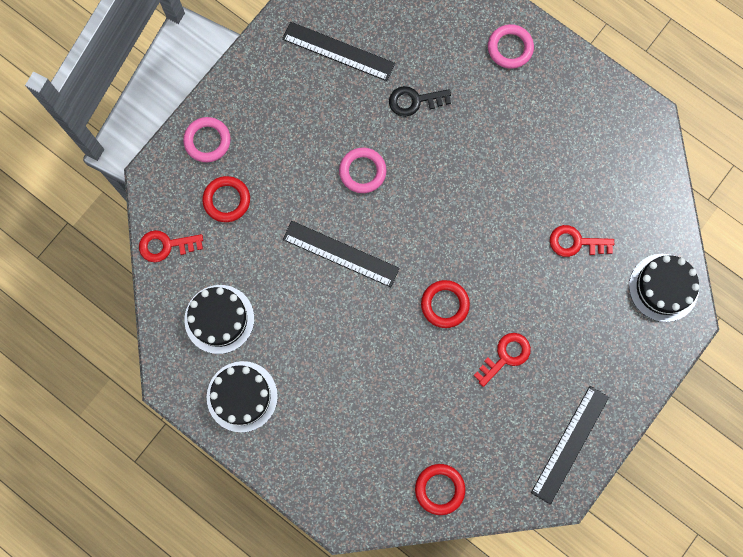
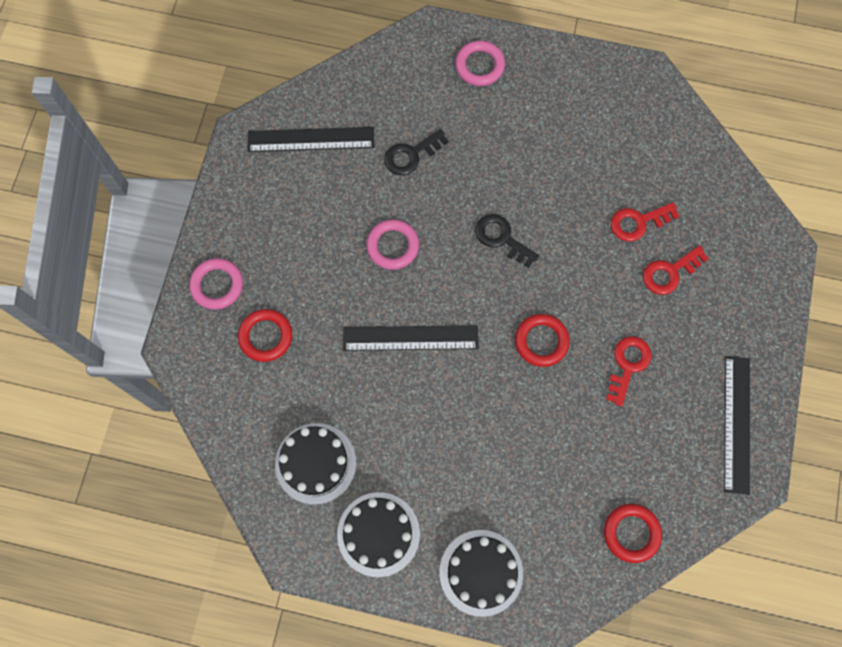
camera: 25 degrees left, 5 degrees down
(166, 245) = (222, 412): red key -> red key (669, 272)
(455, 205) = (501, 238): none -> black key
(663, 287) = (744, 228): black cake -> black cake (481, 572)

